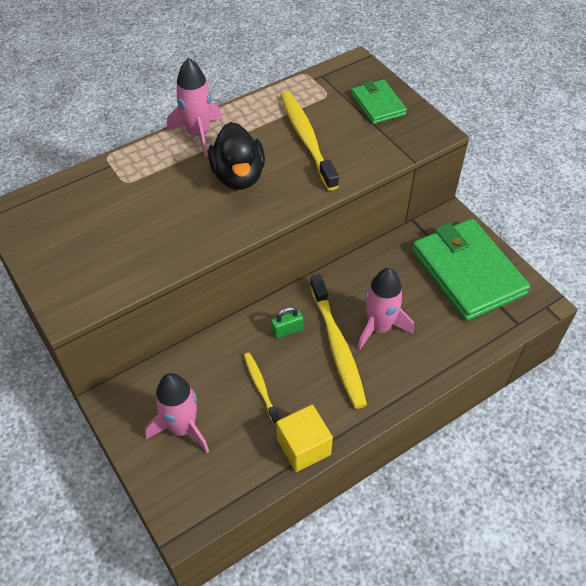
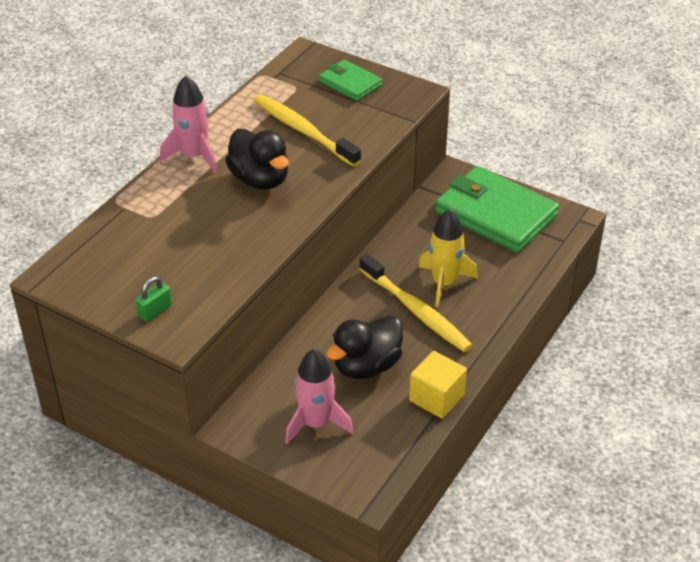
camera: 25 degrees left, 10 degrees down
(260, 387) = (366, 366): yellow toothbrush -> black duck
(287, 330) = (361, 313): green padlock -> green padlock (155, 311)
(379, 327) = (444, 283): pink rocket -> yellow rocket

